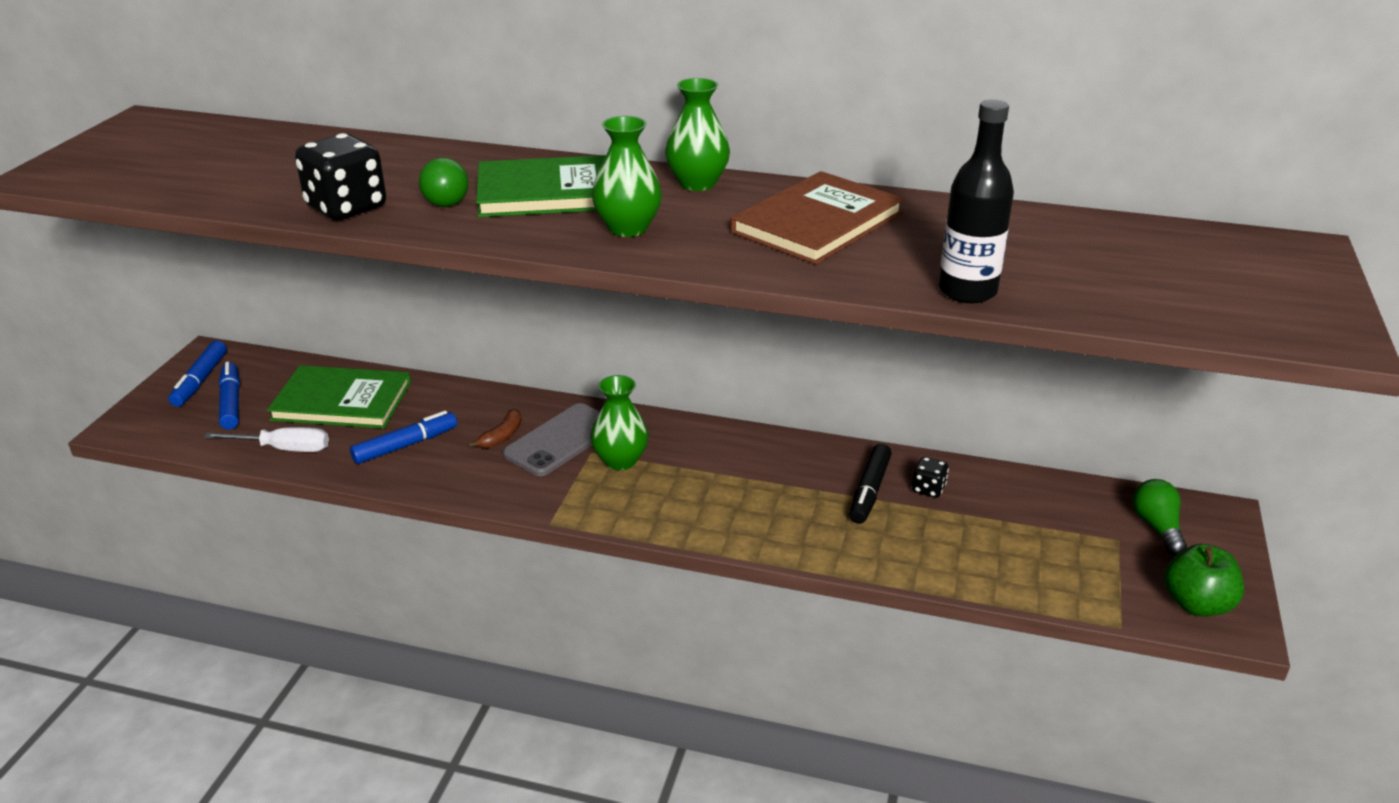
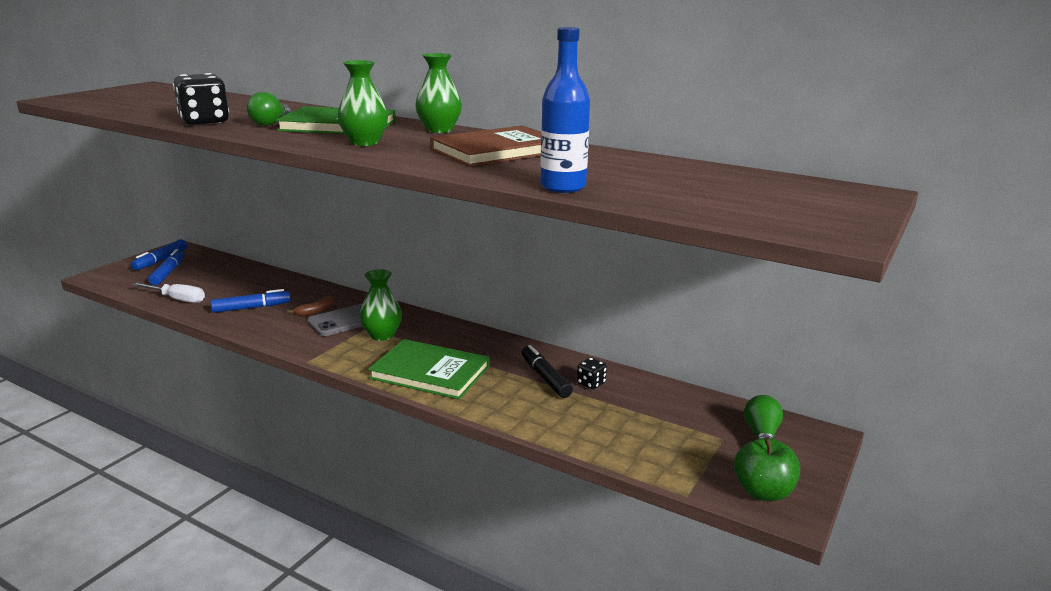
camera: 15 degrees right, 10 degrees down
(342, 401) = (233, 280): green book -> green book (430, 372)
(869, 491) = (545, 378): black marker -> black marker turned 120 degrees clockwise
(967, 291) = (563, 187): black bottle -> blue bottle

